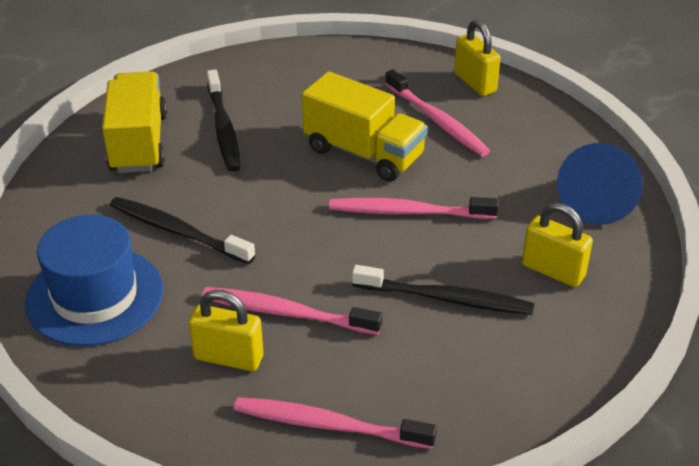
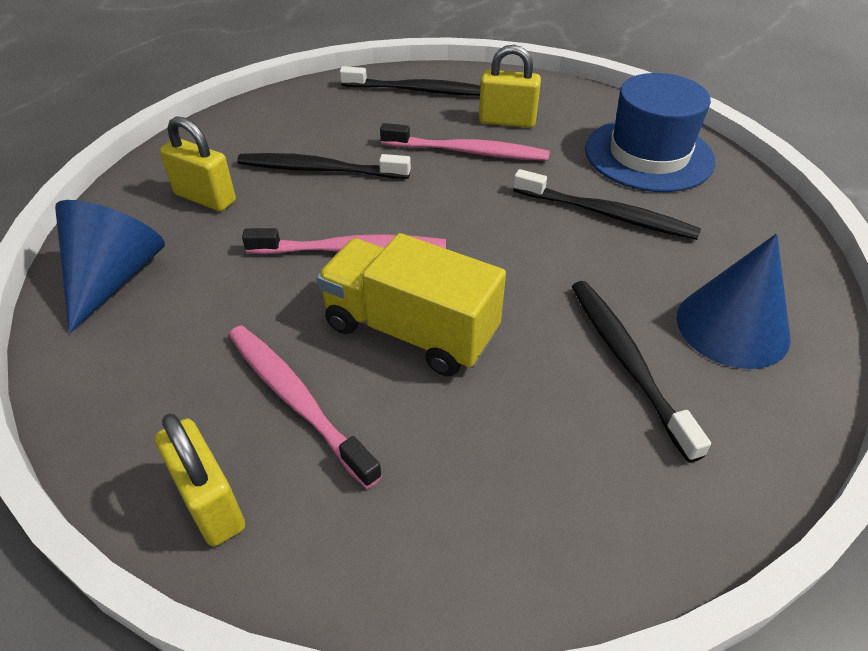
camera: 175 degrees right, 5 degrees up
(139, 143) = (732, 326): yellow truck -> blue cone
(328, 425) = (418, 90): pink toothbrush -> black toothbrush

